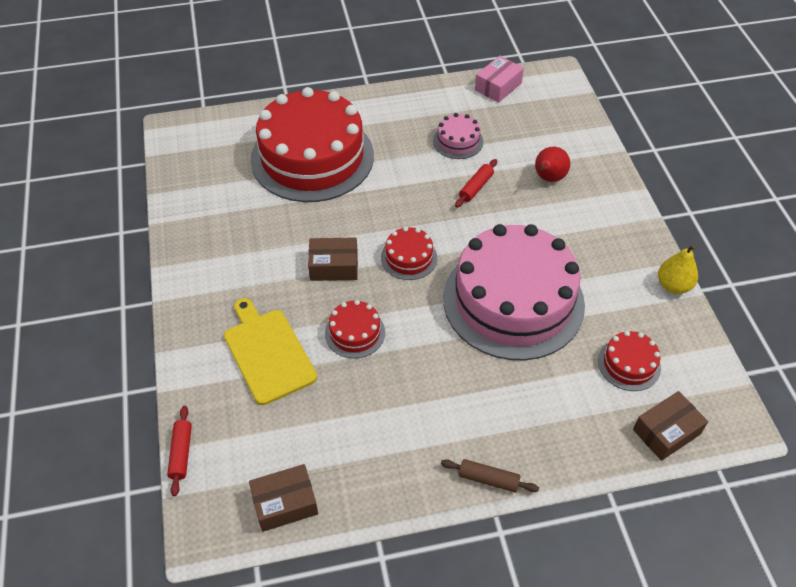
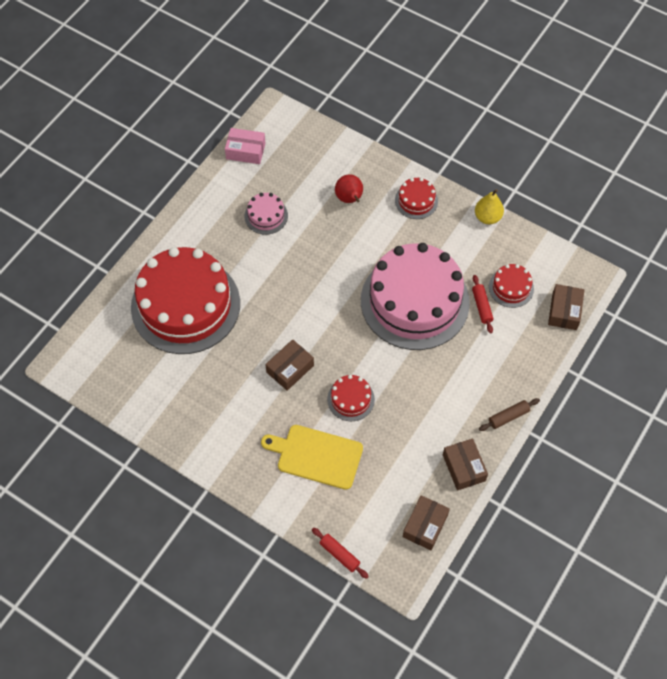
camera: 45 degrees left, 10 degrees up
(386, 485) = (463, 468): none -> brown box
(409, 257) = (327, 324): red cake -> red cake (416, 201)
(476, 187) = (314, 241): red rolling pin -> red rolling pin (482, 306)
(498, 86) = (245, 151): pink box -> pink box turned 75 degrees counterclockwise

